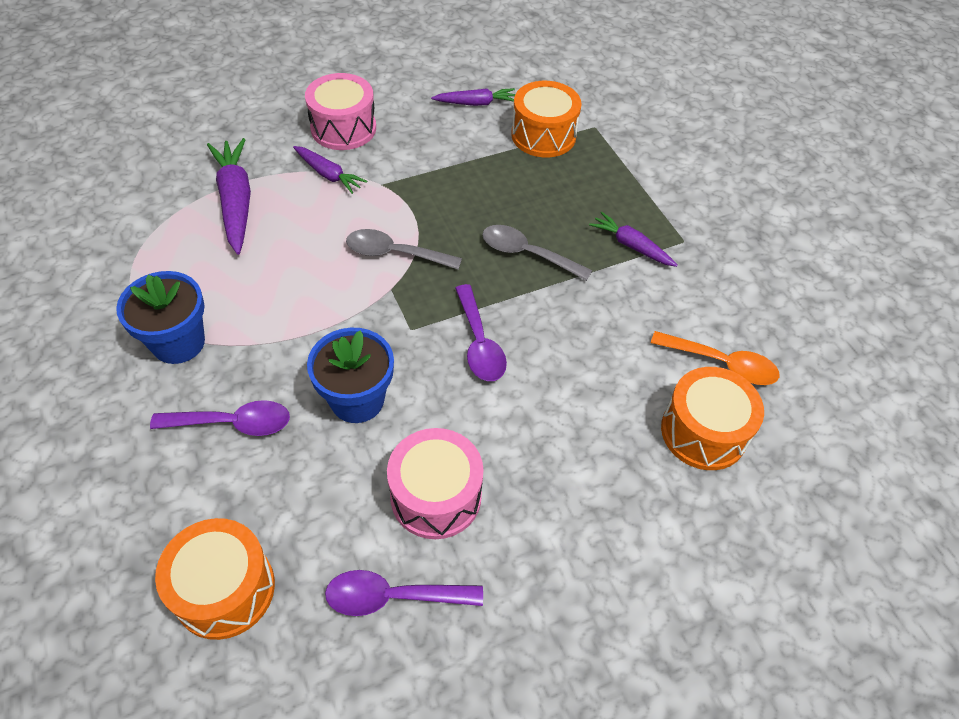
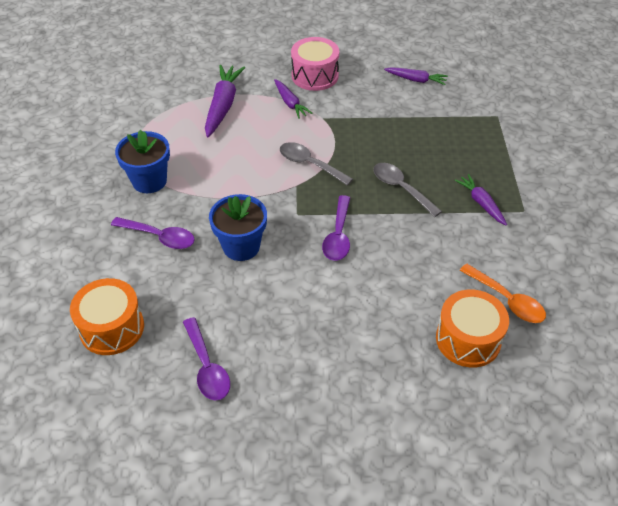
camera: 25 degrees right, 5 degrees down
(393, 597) = (207, 367): purple spoon -> purple spoon turned 135 degrees counterclockwise
(436, 496) = (262, 319): pink drum -> none
(543, 135) = (454, 113): orange drum -> none

